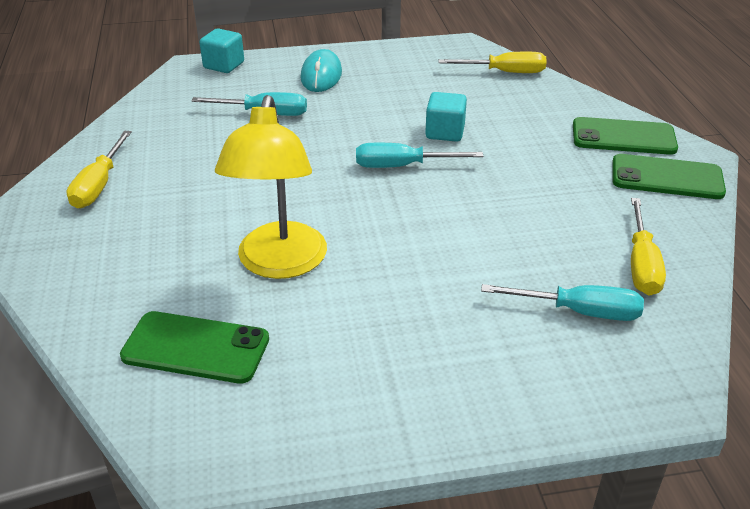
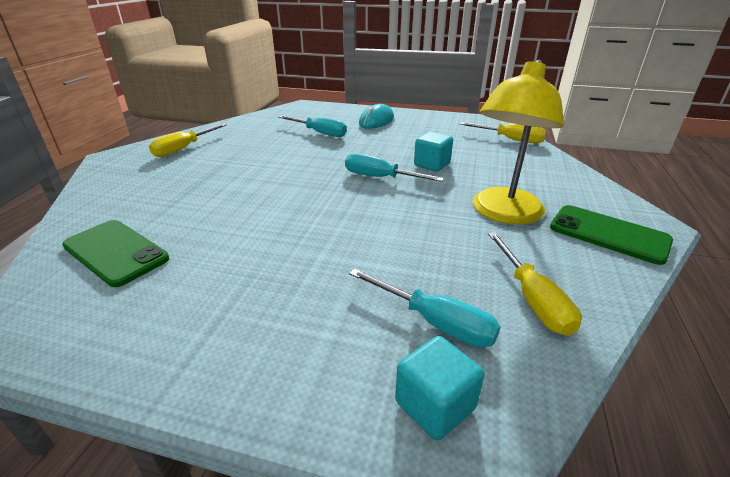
camera: 25 degrees right, 5 degrees down
(224, 65) = (322, 107): turquoise cube -> turquoise cube (435, 405)
(279, 264) = (231, 215): yellow lamp -> yellow lamp (503, 214)
(623, 137) = (584, 196): green phone -> none
(641, 264) = (532, 299): yellow screwdriver -> yellow screwdriver turned 45 degrees counterclockwise

